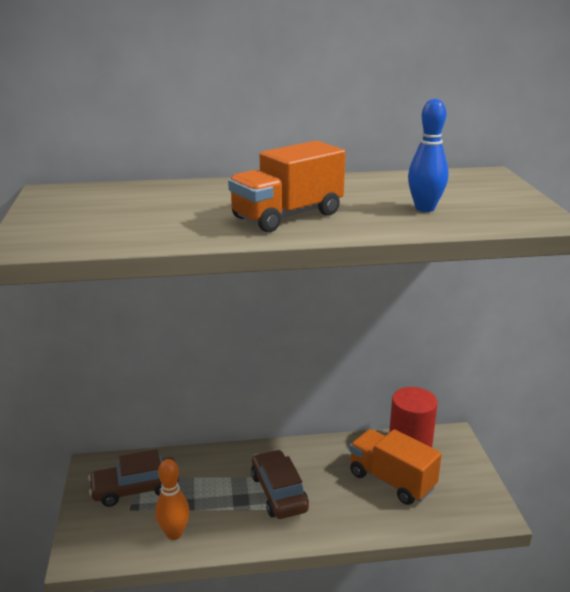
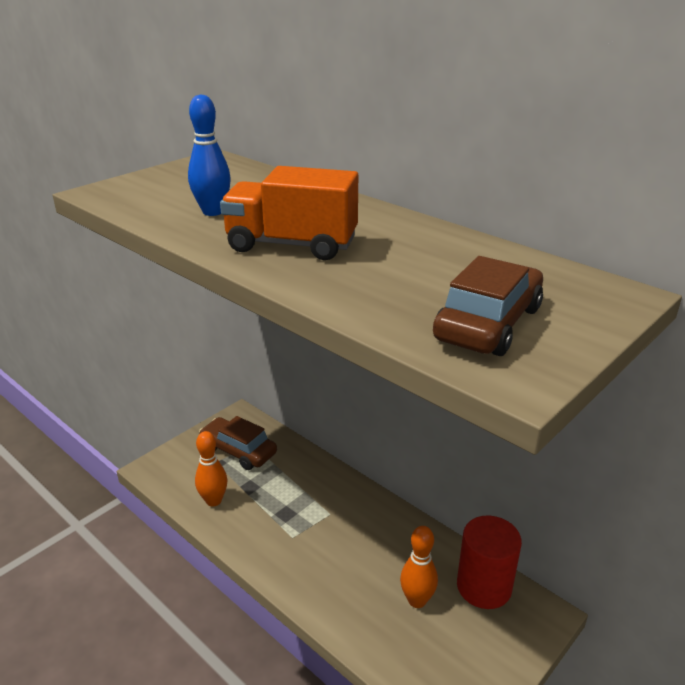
camera: 50 degrees right, 5 degrees up
(279, 492) = (317, 531): brown car -> brown car (488, 324)
(391, 481) = (417, 600): orange truck -> orange bowling pin
(425, 208) = (424, 295): blue bowling pin -> blue bowling pin (212, 212)

